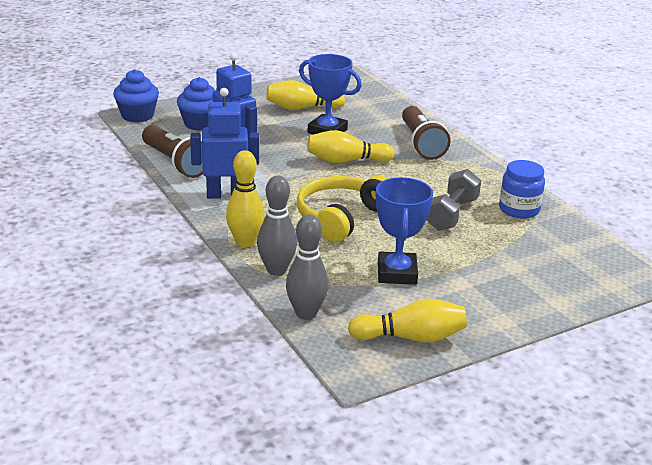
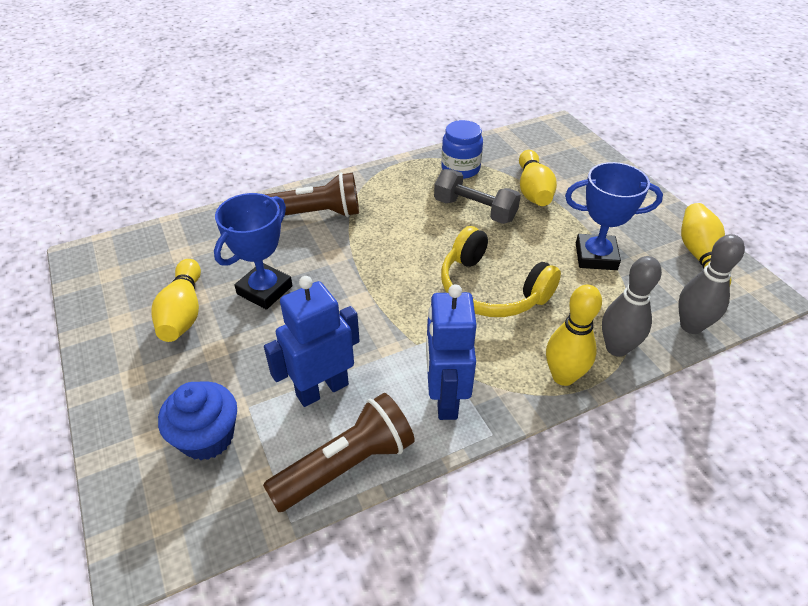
camera: 85 degrees left, 15 degrees up
(137, 115) = (148, 540): blue cupcake -> none
(346, 161) = (352, 277): yellow bowling pin -> yellow bowling pin (533, 190)

